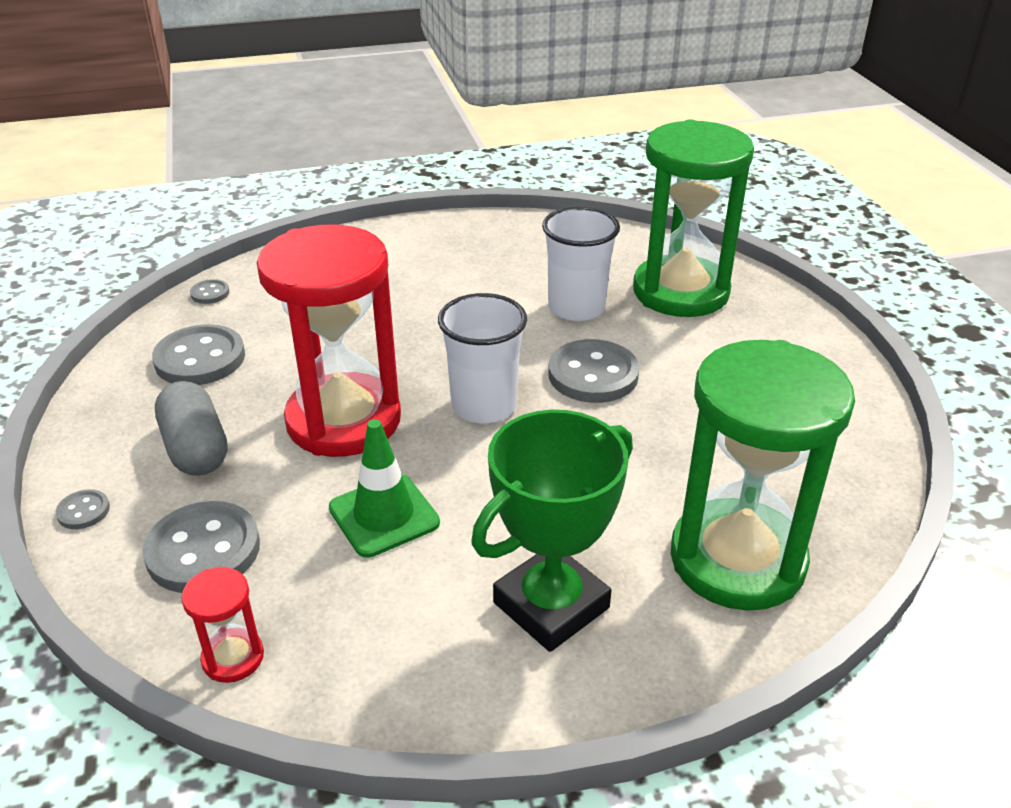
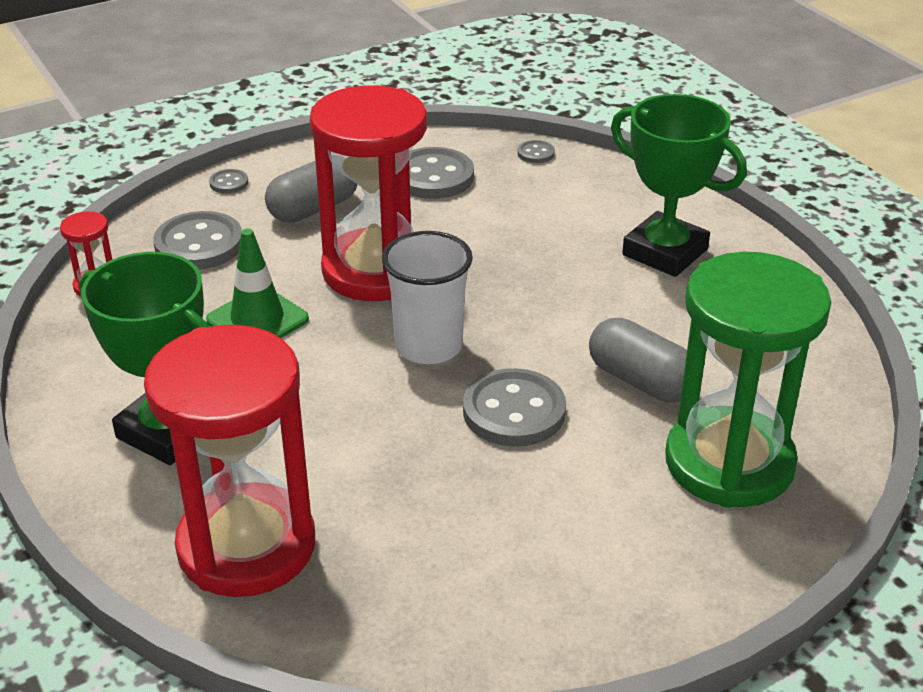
camera: 75 degrees right, 0 degrees up
(413, 262) = (665, 252): none -> green trophy
(576, 308) = (641, 381): white cup -> grey capsule
(737, 560) = (246, 546): green hourglass -> red hourglass

